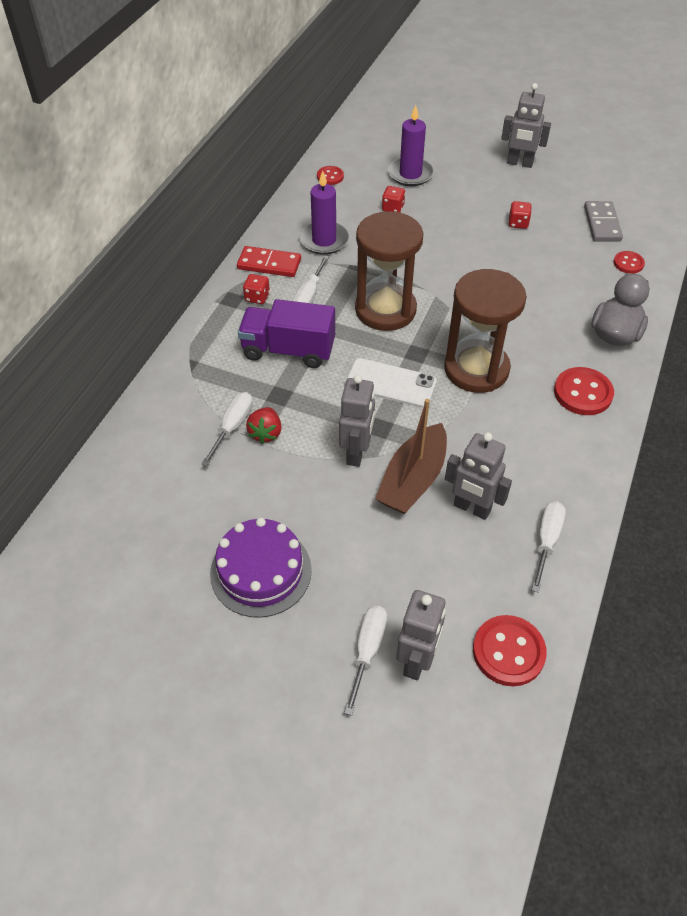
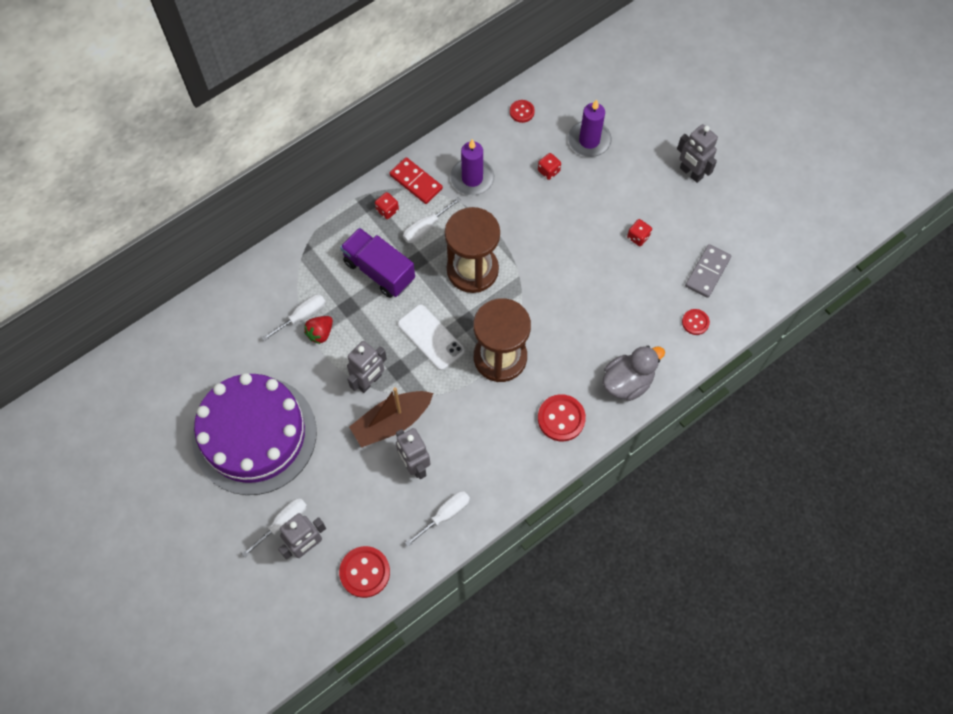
camera: 30 degrees right, 15 degrees up
(261, 571) = (254, 435): purple cake -> purple cake, size x1.72

